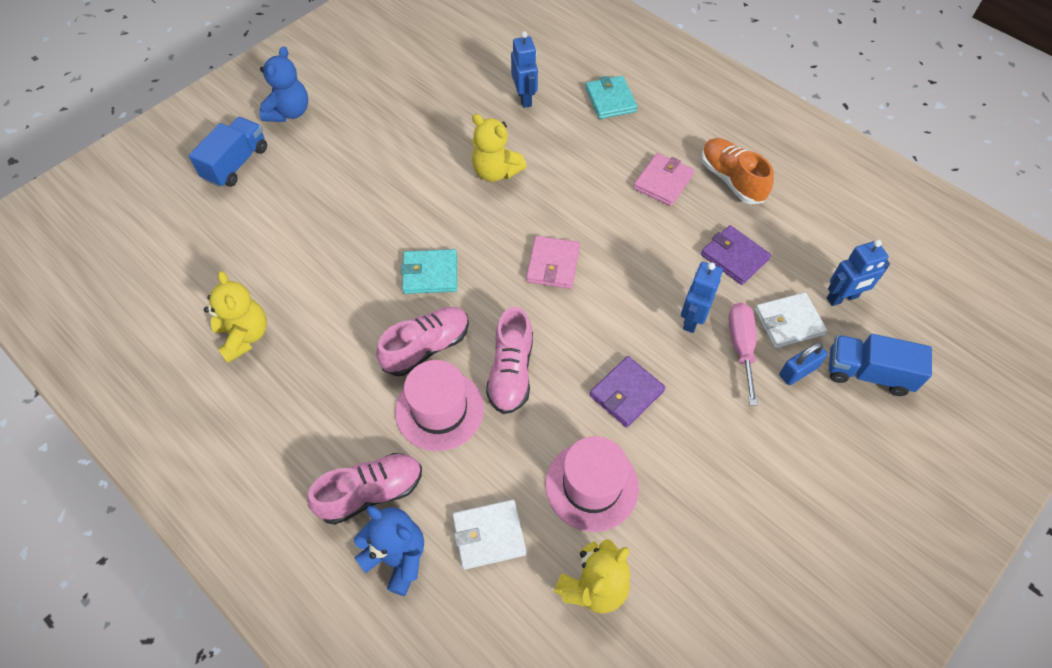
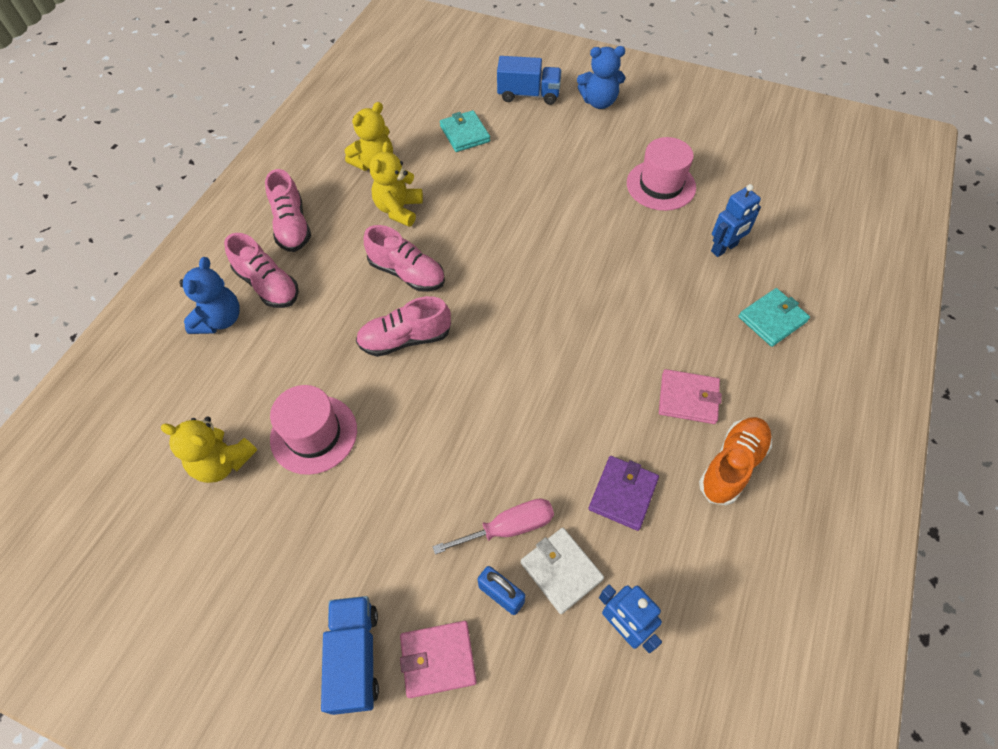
camera: 70 degrees right, 0 degrees up
(293, 447) = (292, 226): none -> pink shoe
(430, 274) = (480, 250): turquoise wallet -> turquoise wallet (464, 134)
(439, 410) = (352, 302): pink hat -> pink hat (660, 185)
(489, 535) = (250, 373): white wallet -> none
(496, 172) = (618, 257): yellow teddy bear -> yellow teddy bear (399, 209)
(553, 264) = (533, 334): pink wallet -> pink wallet (438, 659)
(626, 393) = (416, 436): purple wallet -> none
(692, 319) = (523, 471): blue robot -> none
(868, 373) = (528, 675): blue truck -> blue truck (355, 657)

